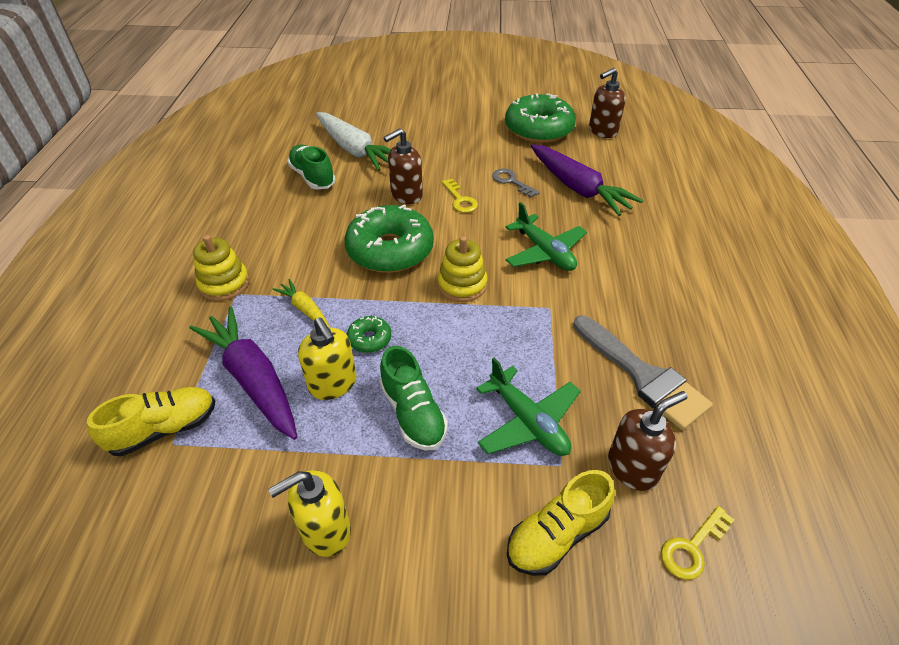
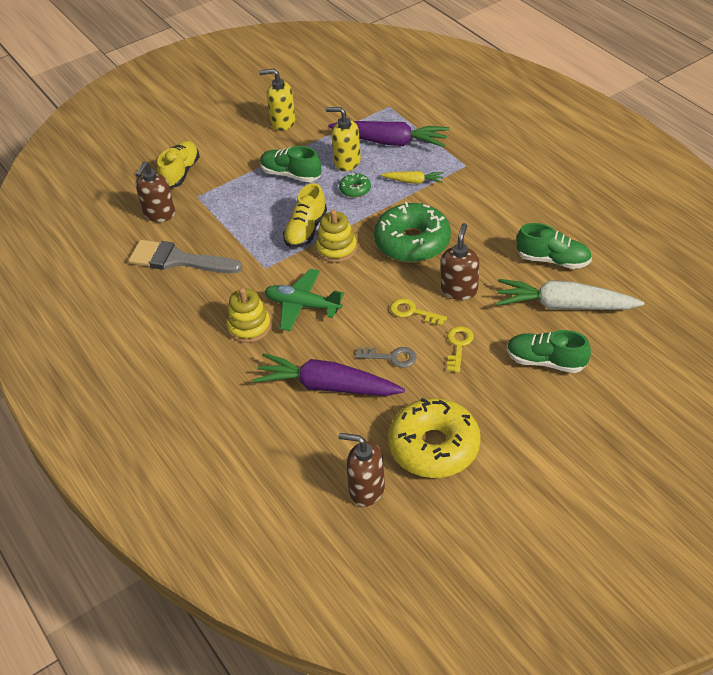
camera: 145 degrees right, 0 degrees up
(164, 429) = (400, 107): yellow shoe -> yellow shoe (306, 230)
(224, 283) = (482, 165): yellow stacking toy -> yellow stacking toy (249, 327)
(325, 530) = (282, 122): yellow soap dispenser -> yellow soap dispenser turned 105 degrees counterclockwise
(414, 132) = (546, 361): none -> green shoe
(528, 421) = (228, 203): green plane -> none
(538, 129) = (434, 447): green donut -> yellow donut
(602, 131) = (366, 489): brown soap dispenser -> brown soap dispenser turned 90 degrees counterclockwise
(692, 547) = (115, 201): yellow key -> yellow key (458, 346)

